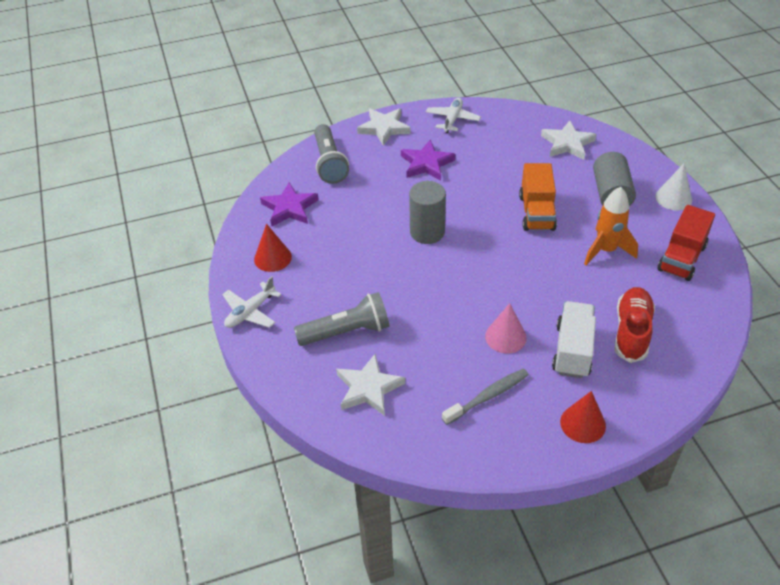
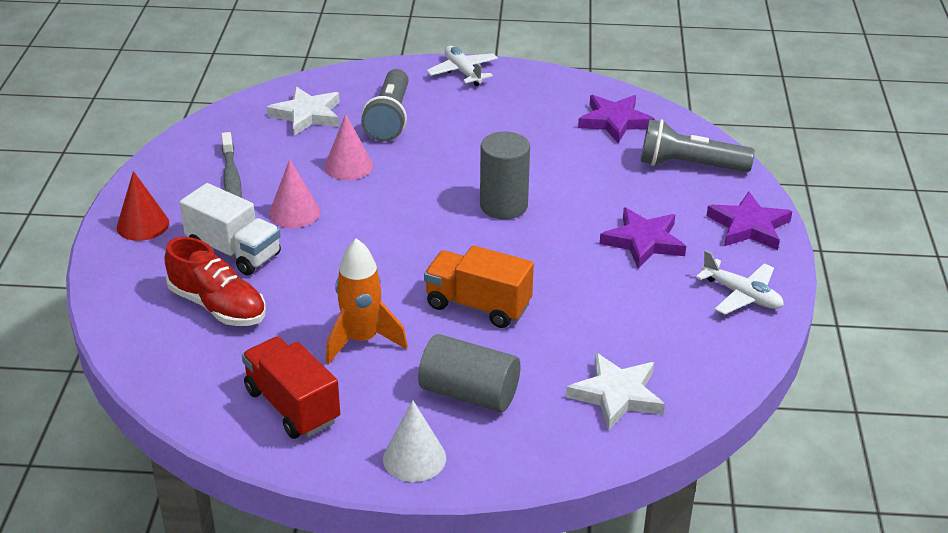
camera: 110 degrees right, 10 degrees down
(272, 258) = (534, 97): red cone -> none
(384, 128) = (749, 226): white star -> purple star
(428, 330) = (348, 166): none -> pink cone

